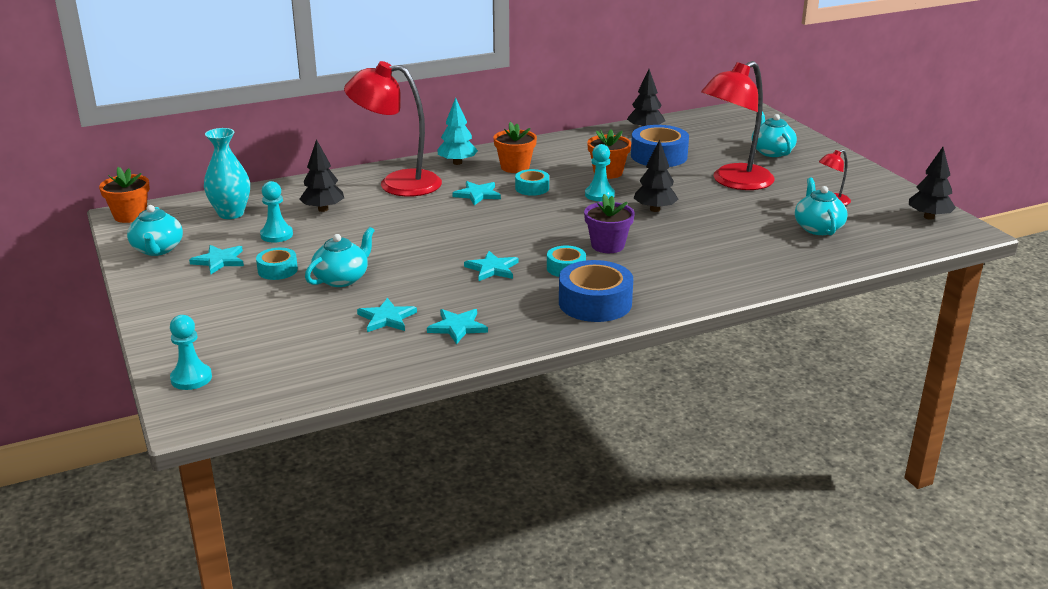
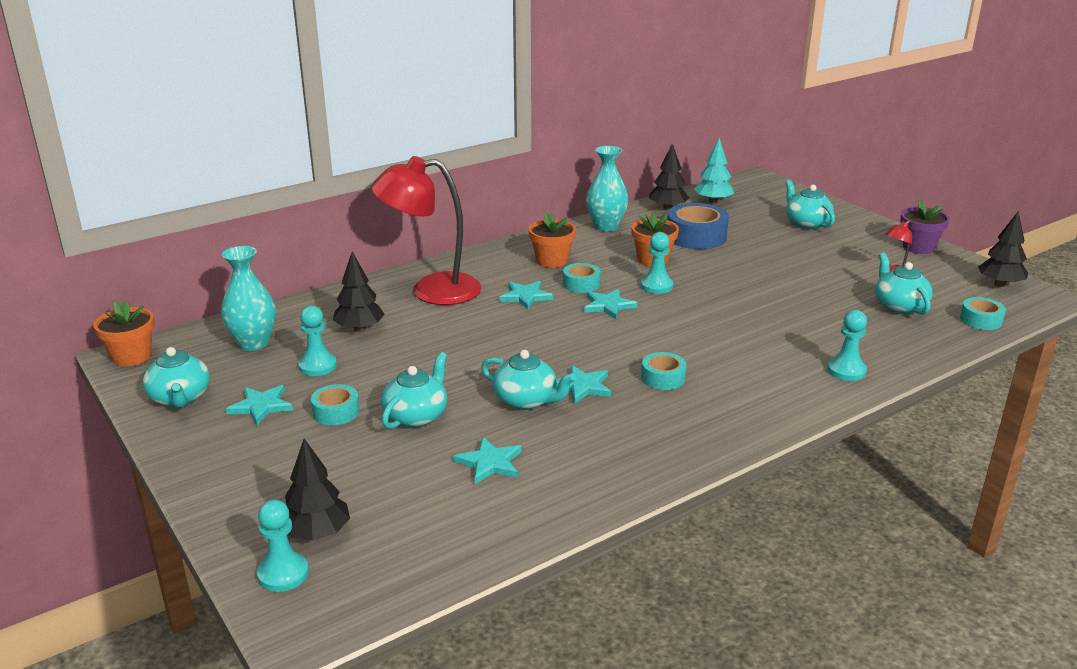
camera: 10 degrees left, 0 degrees up
(439, 275) = (526, 400): none -> turquoise teapot
(457, 163) = (487, 260): turquoise tree -> turquoise tree (713, 201)
(457, 327) = (577, 466): turquoise star -> turquoise star (608, 305)
(579, 142) = (606, 226): none -> turquoise vase
(595, 303) = (715, 418): blue tape -> none
(607, 245) = (694, 346): purple flower pot -> purple flower pot (918, 247)
(655, 209) = (723, 298): black tree -> black tree (317, 533)
(734, 182) = (787, 260): red lamp -> none
(735, 276) = (846, 371): none -> turquoise pawn
(889, 245) = (981, 320): none -> turquoise tape

